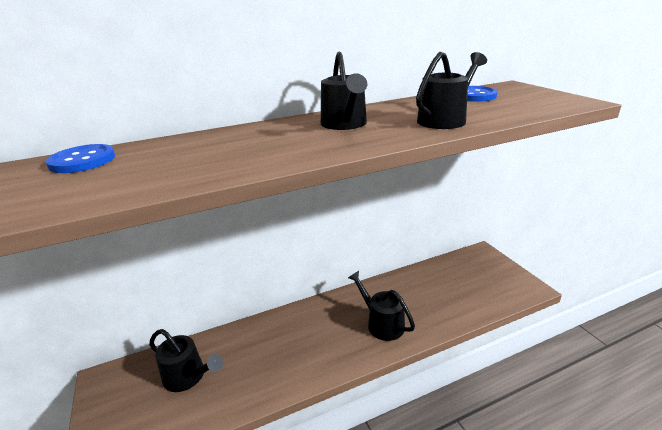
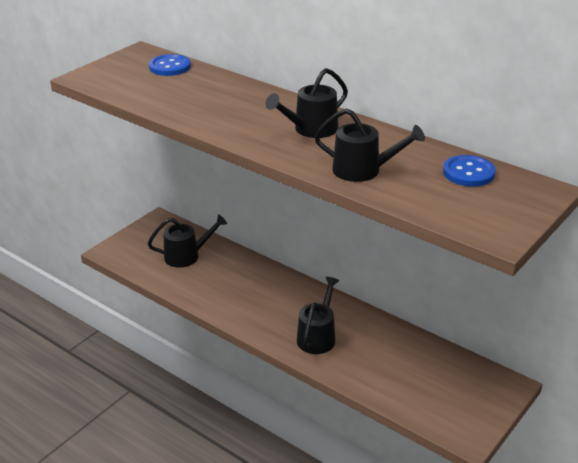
camera: 60 degrees right, 5 degrees up
(188, 376) = (186, 256): black watering can -> black watering can turned 105 degrees counterclockwise

